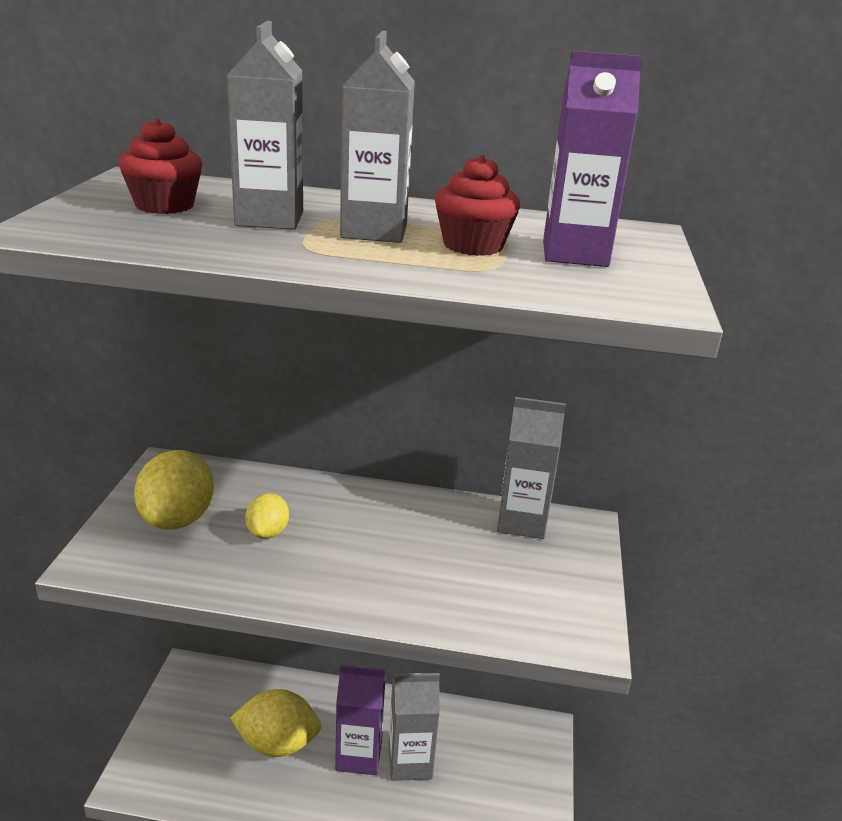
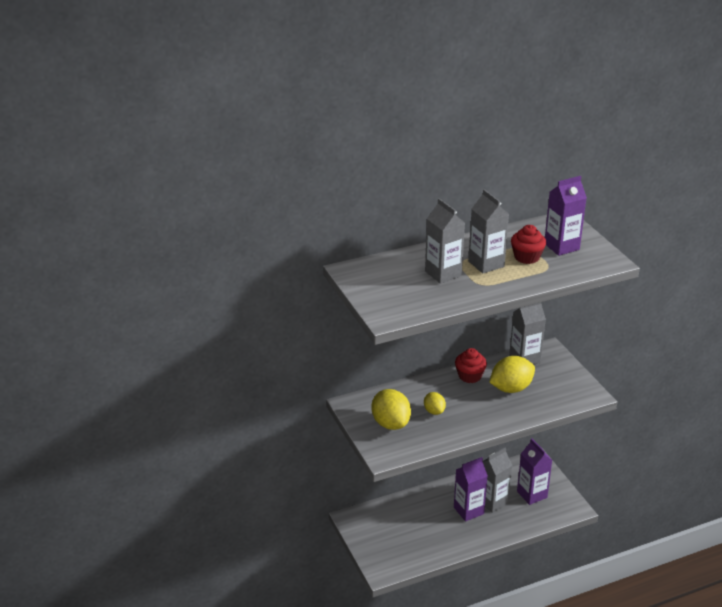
camera: 30 degrees left, 5 degrees up
(164, 205) = (396, 283): red cupcake -> red cupcake (470, 376)
(277, 743) = (428, 524): yellow lemon -> yellow lemon (511, 388)
(485, 786) = (532, 494): none -> purple carton

